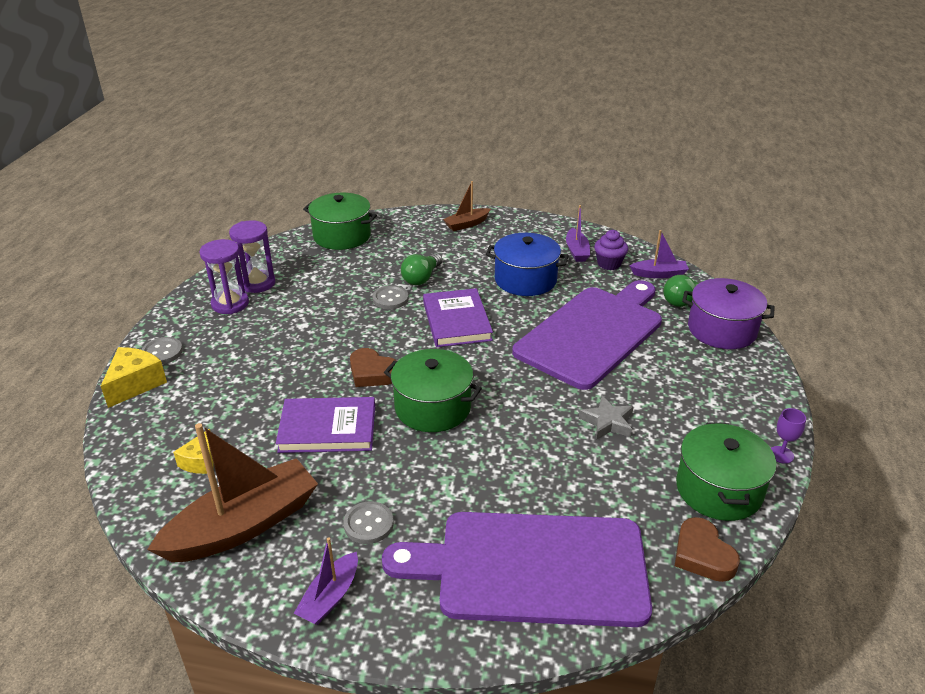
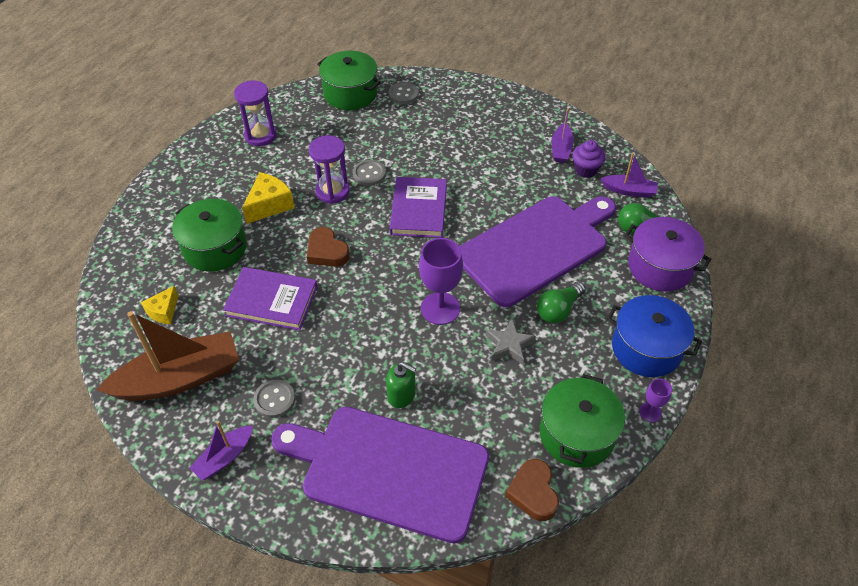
camera: 15 degrees right, 15 degrees up
(135, 384) = (134, 224): yellow cheese -> yellow cheese (269, 205)
(162, 352) = (163, 196): grey button -> grey button (403, 94)
(230, 304) = (231, 154): purple hourglass -> purple hourglass (332, 191)
(421, 278) = (405, 155): green light bulb -> green light bulb (558, 310)
(433, 407) = (365, 298): green pot -> green pot (215, 248)
(466, 224) = (469, 98): brown boat -> none
(514, 491) = (401, 395): none -> green soap dispenser
(519, 403) = (440, 308): none -> purple goblet
(525, 280) = (499, 174): blue pot -> blue pot (646, 348)

